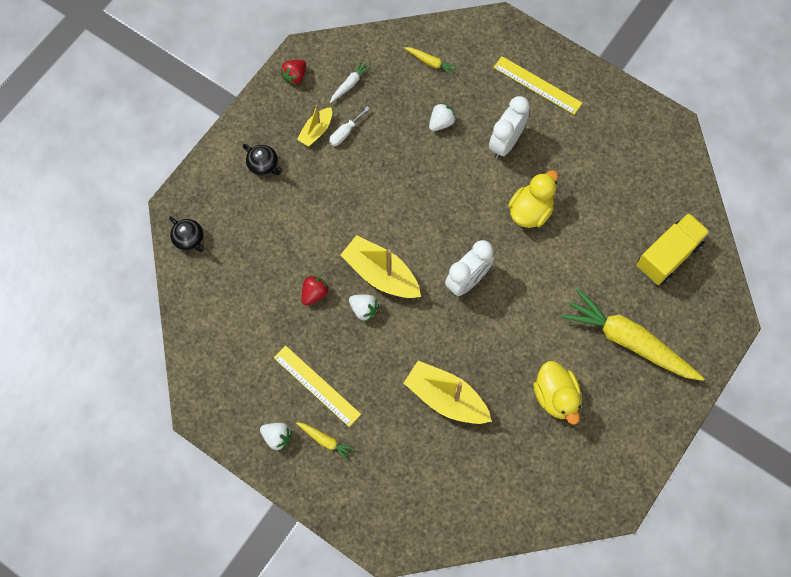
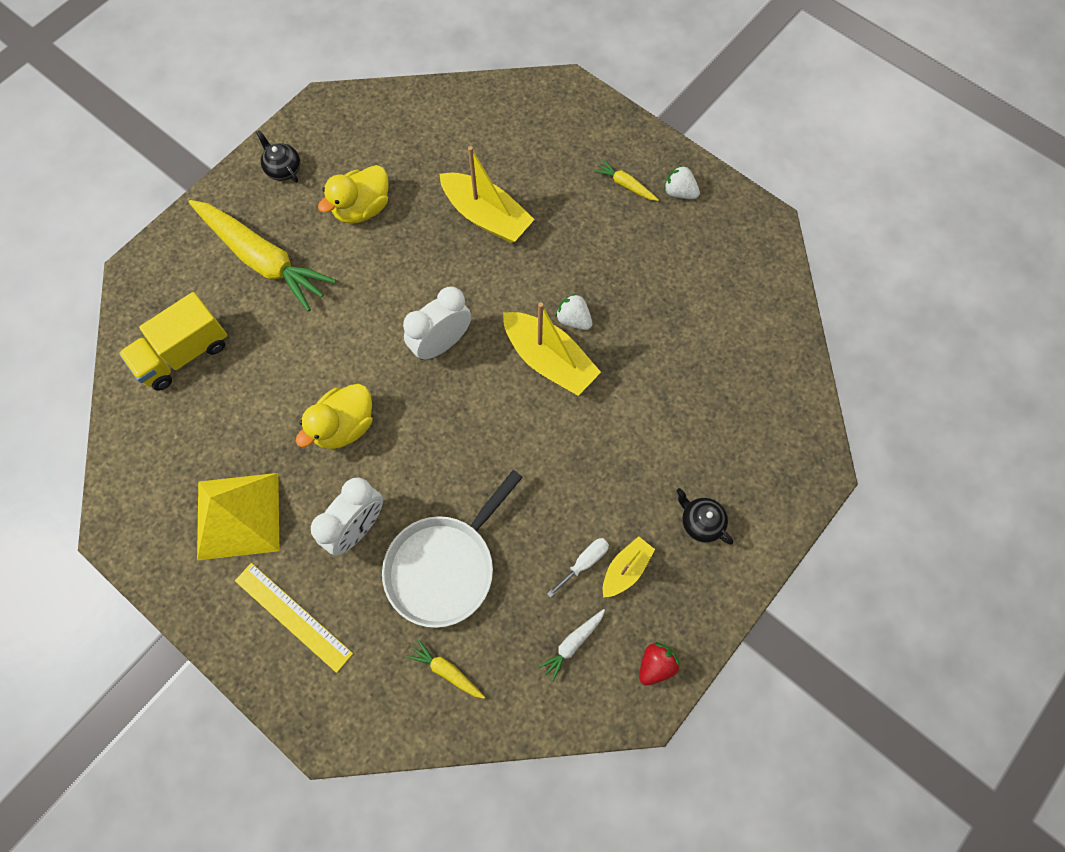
camera: 175 degrees left, 0 degrees up
(189, 239) = (796, 425): black teapot -> black teapot (283, 169)
(314, 293) = (633, 343): red strawberry -> none
(317, 385) = (633, 240): yellow ruler -> none
(441, 123) = (444, 566): white strawberry -> white pan
(555, 396) = (362, 208): yellow duck -> yellow duck turned 120 degrees counterclockwise
(592, 143) = (238, 515): none -> yellow pyramid

